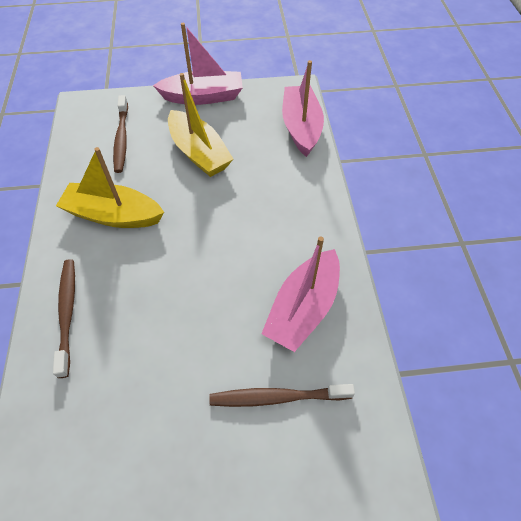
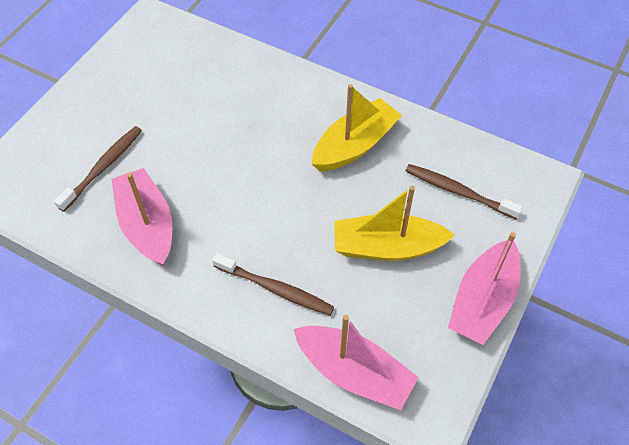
camera: 125 degrees right, 0 degrees up
(67, 314) = (278, 84): brown toothbrush -> brown toothbrush (275, 289)

